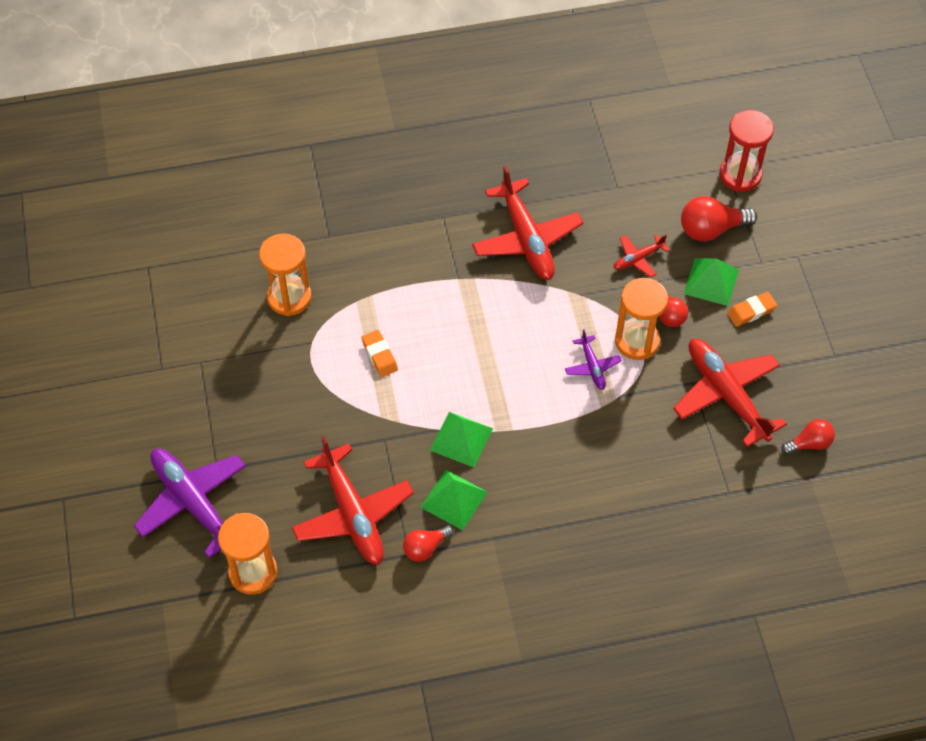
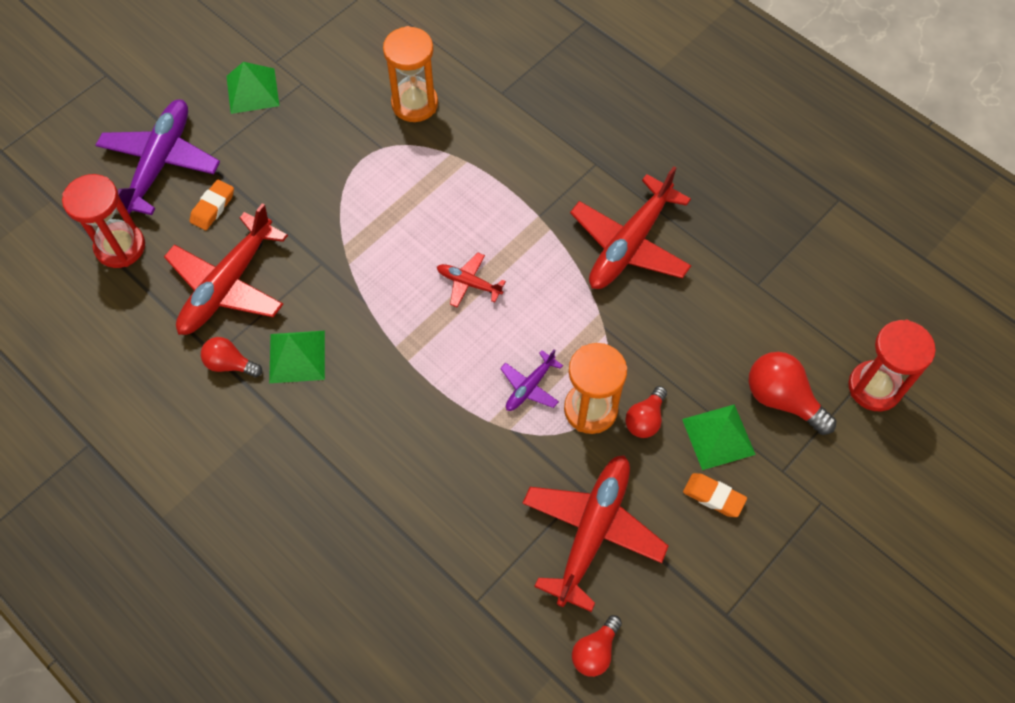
camera: 55 degrees right, 5 degrees up
(253, 572) = (120, 247): orange hourglass -> red hourglass
(379, 355) = (407, 206): orange eraser -> orange eraser (213, 207)
(461, 439) = (366, 323): green pyramid -> green pyramid (252, 90)
(638, 259) = (689, 353): red plane -> red plane (469, 283)
(809, 443) = (595, 651): red light bulb -> red light bulb turned 90 degrees clockwise

